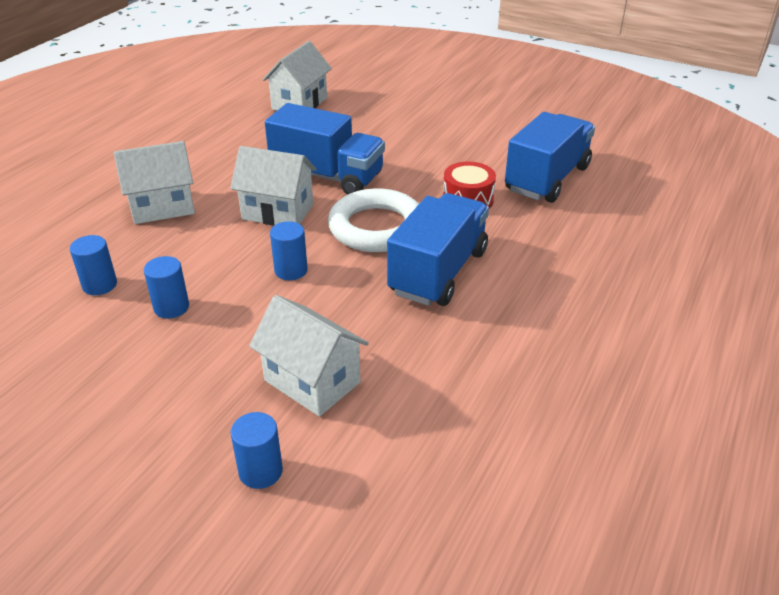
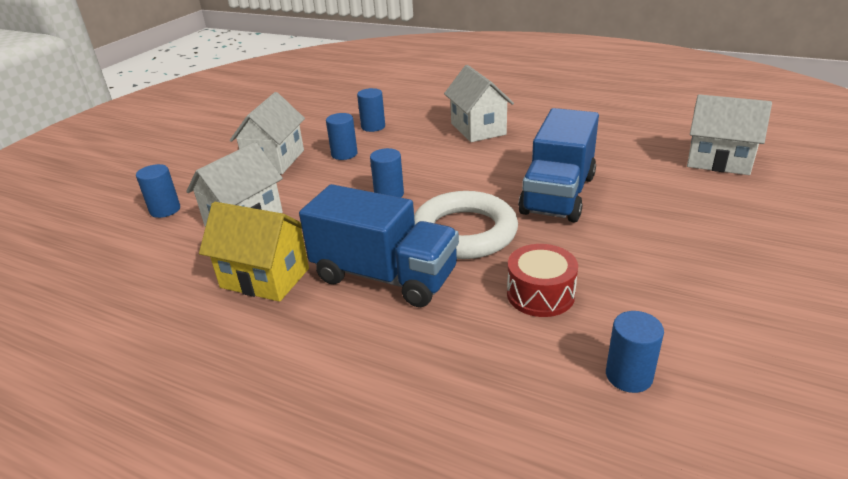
camera: 90 degrees right, 5 degrees down
(277, 212) = (482, 177): white house -> white house (275, 160)
(434, 348) = (265, 278): none -> yellow house
(547, 179) = (629, 376): blue truck -> blue cylinder

